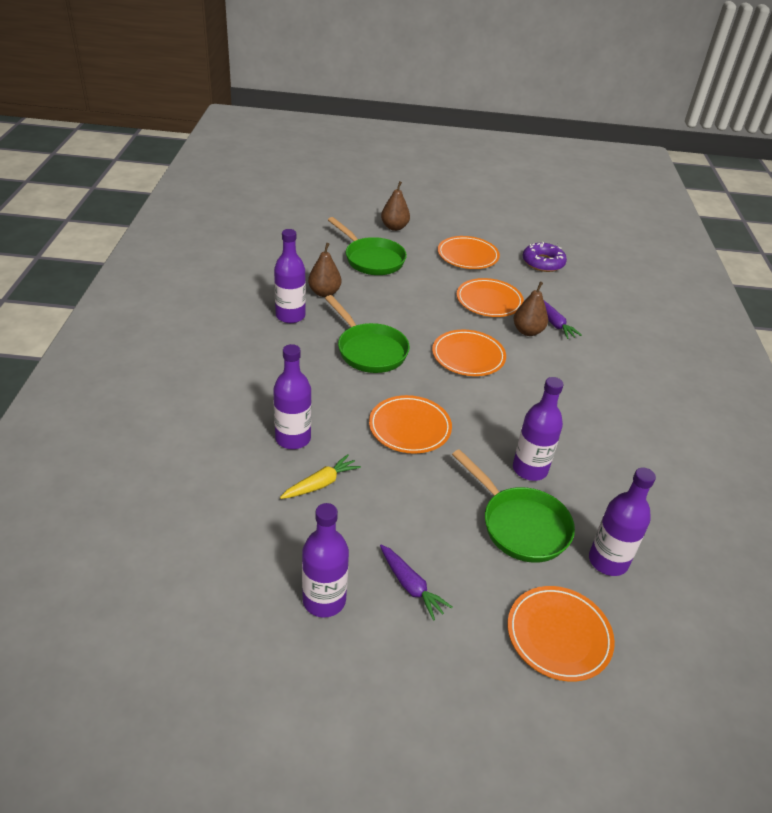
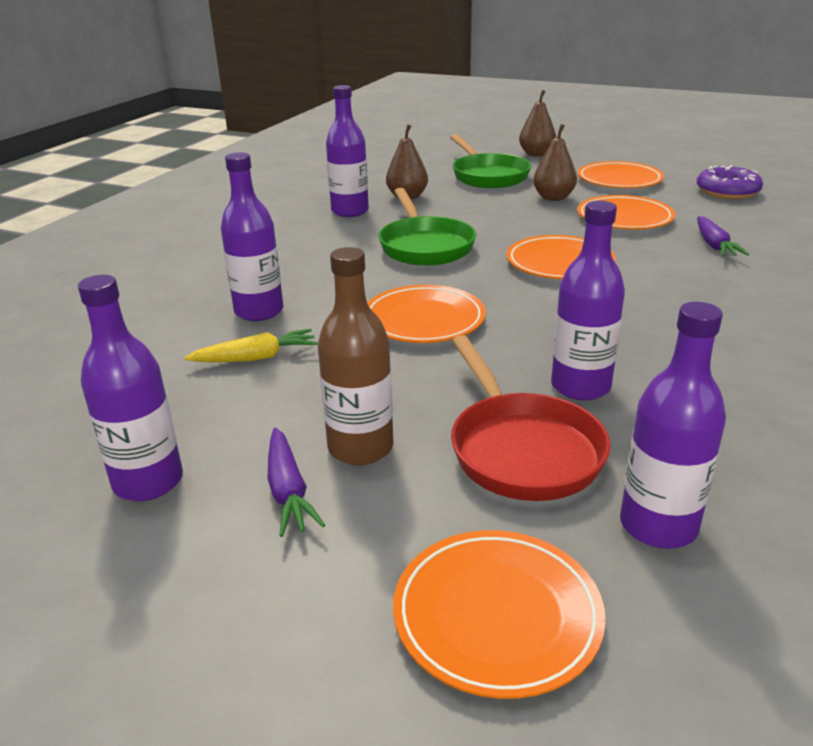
camera: 25 degrees right, 10 degrees down
(432, 545) = (360, 448): none -> brown bottle
(520, 525) = (521, 449): green pan -> red pan
(527, 331) = (666, 248): brown pear -> brown pear (553, 198)

